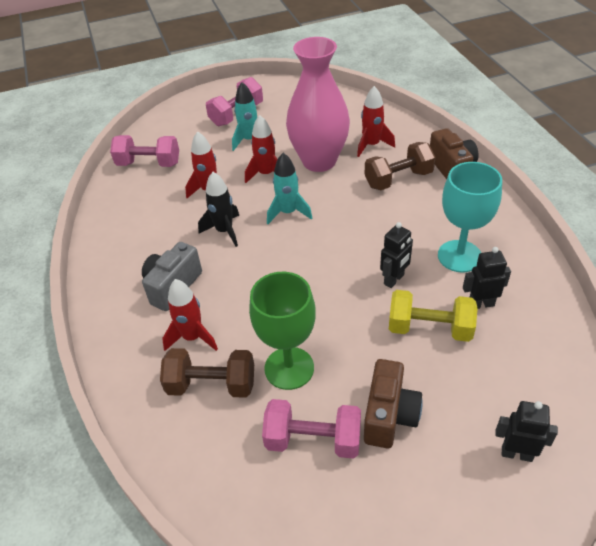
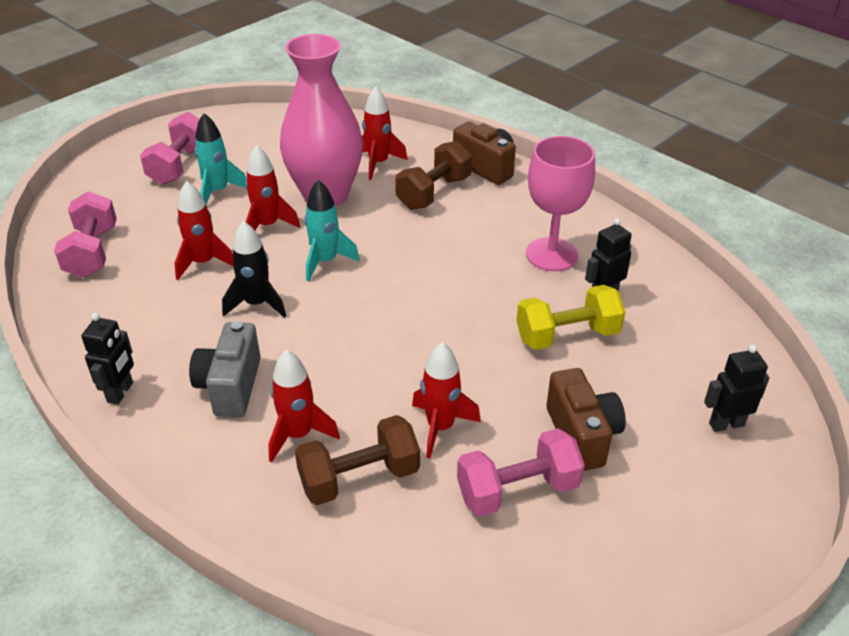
camera: 30 degrees left, 5 degrees down
(149, 164) = (92, 252): pink dumbbell -> pink dumbbell turned 75 degrees counterclockwise
(289, 368) = (440, 427): green goblet -> red rocket
(394, 280) = (497, 298): black robot -> black robot (120, 392)
(459, 256) = (551, 254): turquoise goblet -> pink goblet

